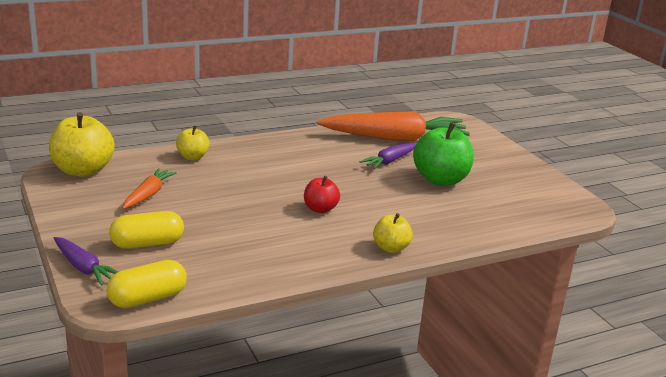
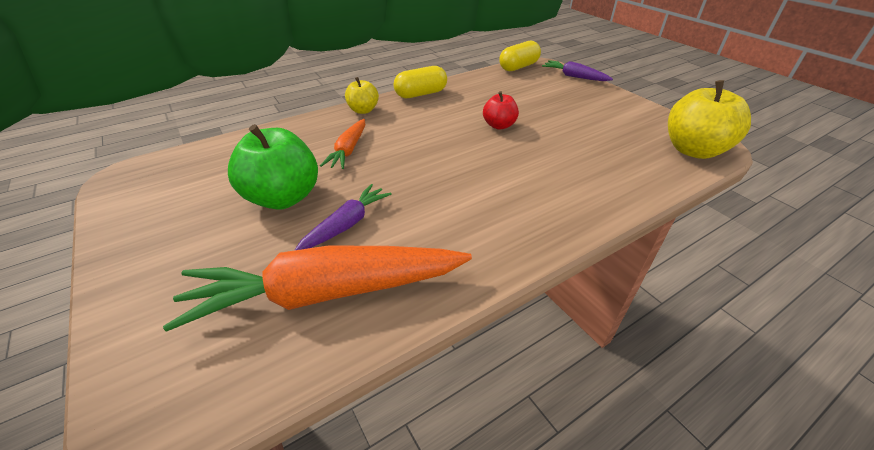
camera: 175 degrees right, 15 degrees up
(147, 243) = (551, 93): yellow capsule -> yellow capsule (421, 94)
(148, 195) = (597, 131): orange carrot -> orange carrot (348, 150)
(192, 157) = (608, 188): yellow apple -> none
(320, 209) = (429, 137): red apple -> red apple (499, 125)

